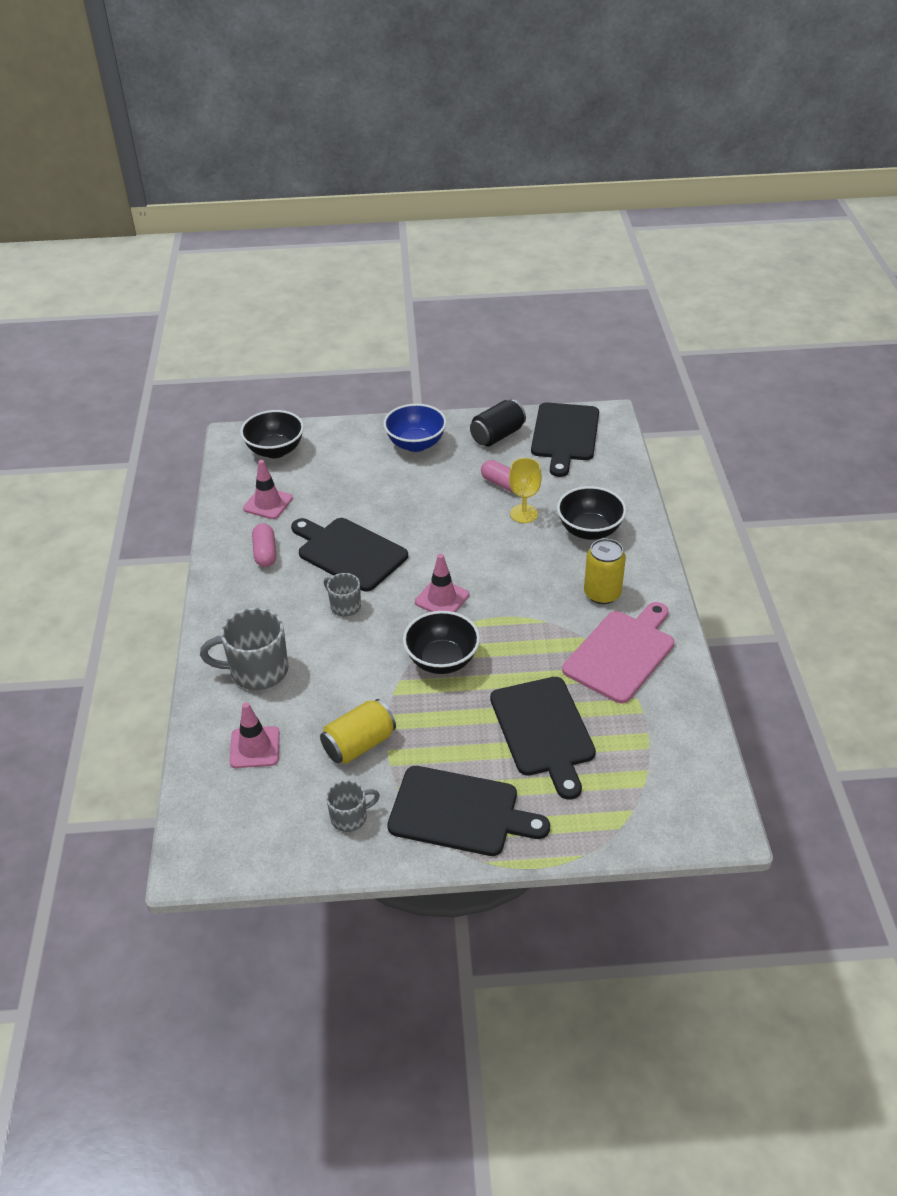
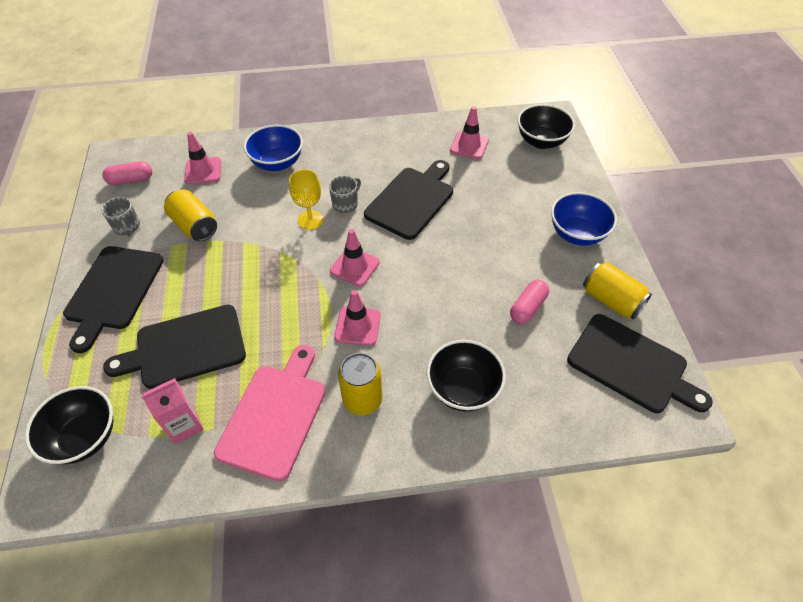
camera: 85 degrees right, 10 degrees up
(257, 671) = (277, 163): grey mug -> blue bowl
(265, 553) = (407, 151): pink capsule -> pink capsule (131, 180)
(442, 660) = (278, 271): black bowl -> black bowl (85, 437)
(497, 435) = (611, 300): black can -> yellow can
(519, 596) = (357, 326): none -> pink traffic cone
(524, 514) = (482, 327): yellow goblet -> yellow goblet (310, 220)
(564, 435) = (631, 365): black cutting board -> black cutting board turned 150 degrees counterclockwise
(621, 653) = (275, 415): pink cutting board -> pink cutting board turned 105 degrees counterclockwise
(635, 720) = (184, 425): none -> pink carton

